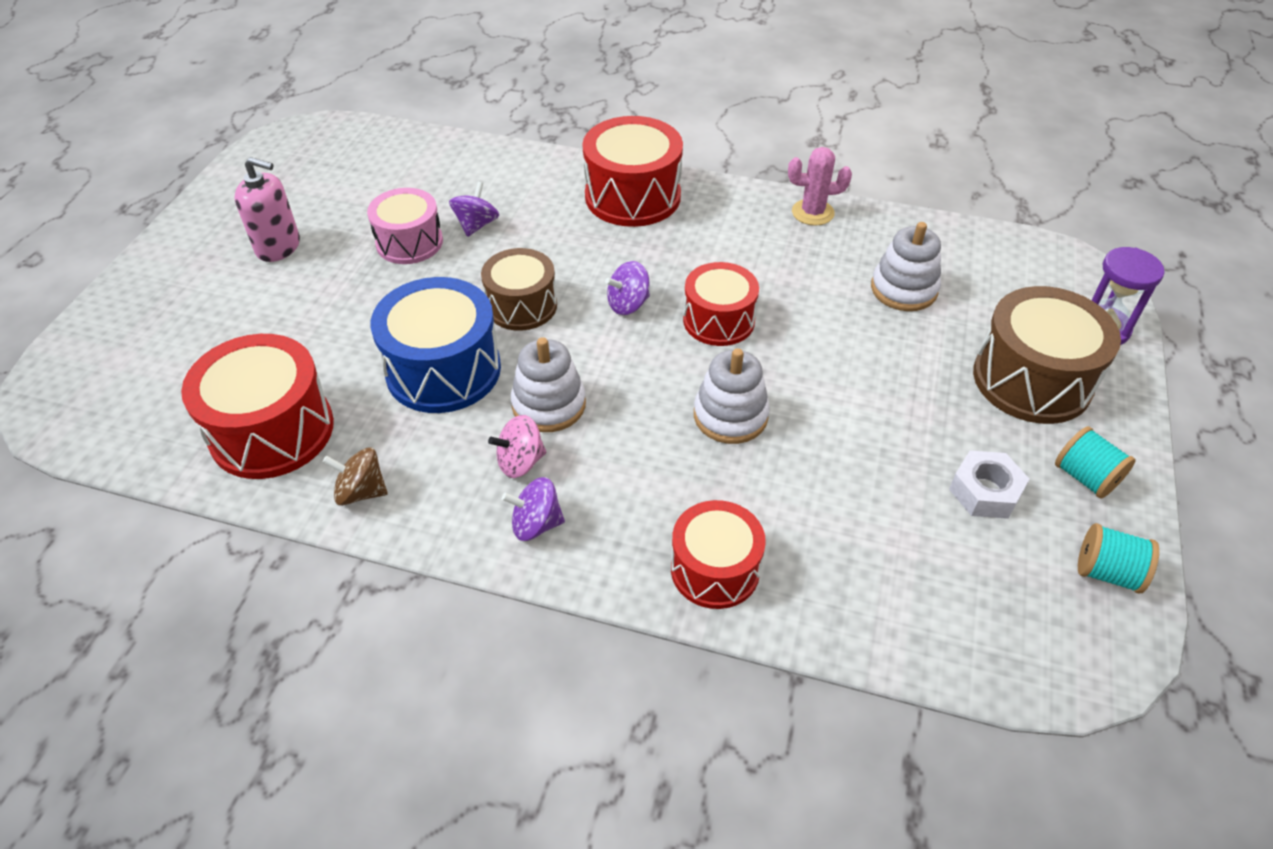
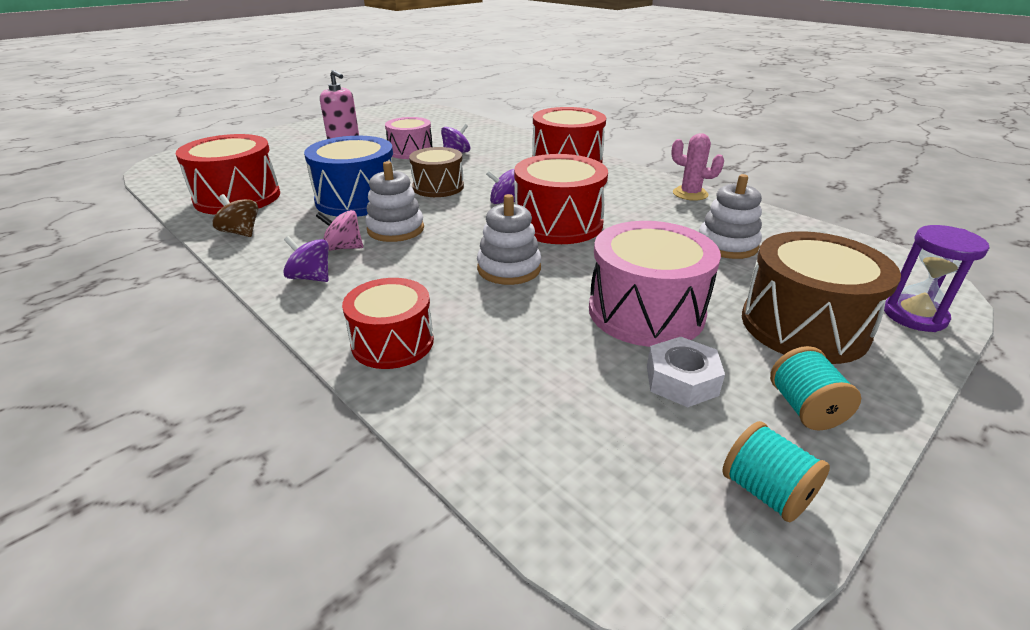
camera: 30 degrees right, 15 degrees down
(718, 320) = (558, 223): red drum -> red drum, size x1.52
(900, 420) = (646, 311): none -> pink drum

